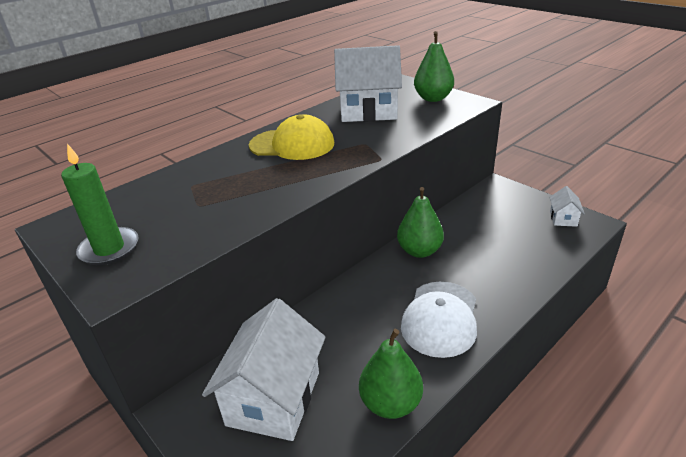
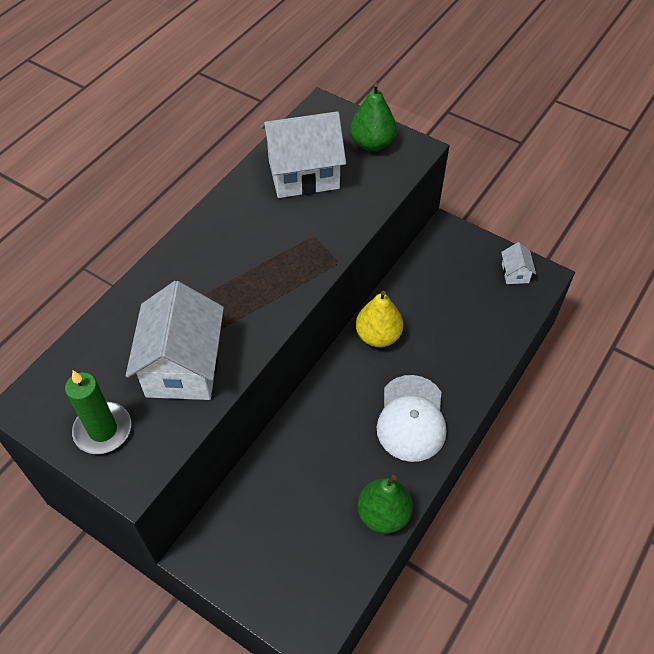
camera: 15 degrees left, 20 degrees up
(274, 398) = (281, 527): white house -> white house (183, 366)
(292, 144) = (233, 245): yellow cap -> none
(419, 251) = (378, 336): green pear -> yellow pear

